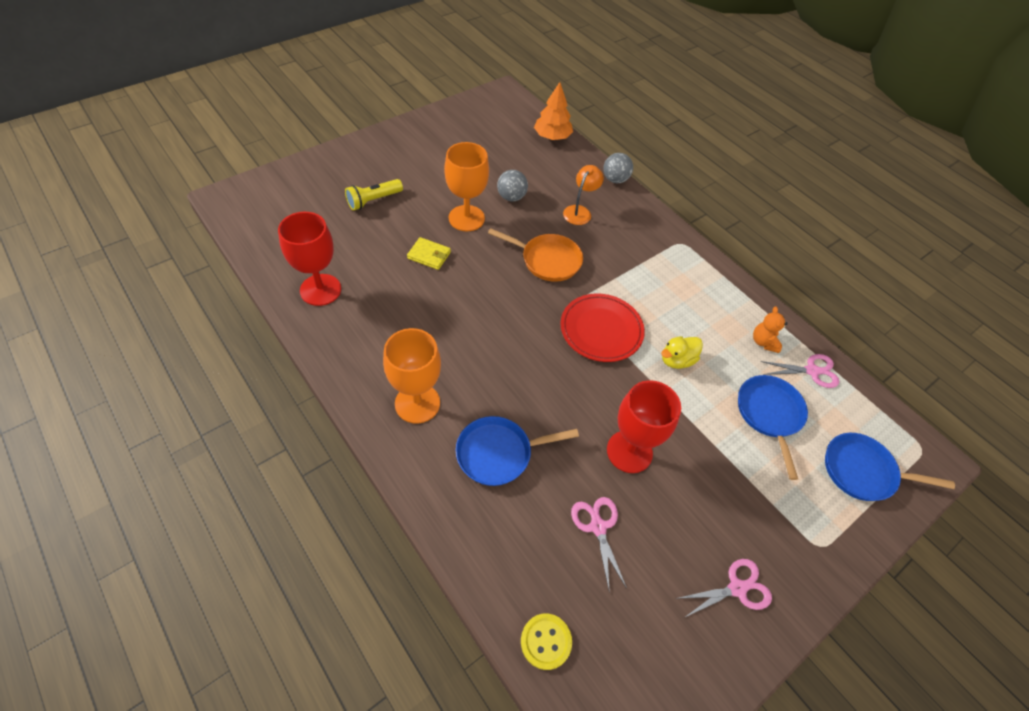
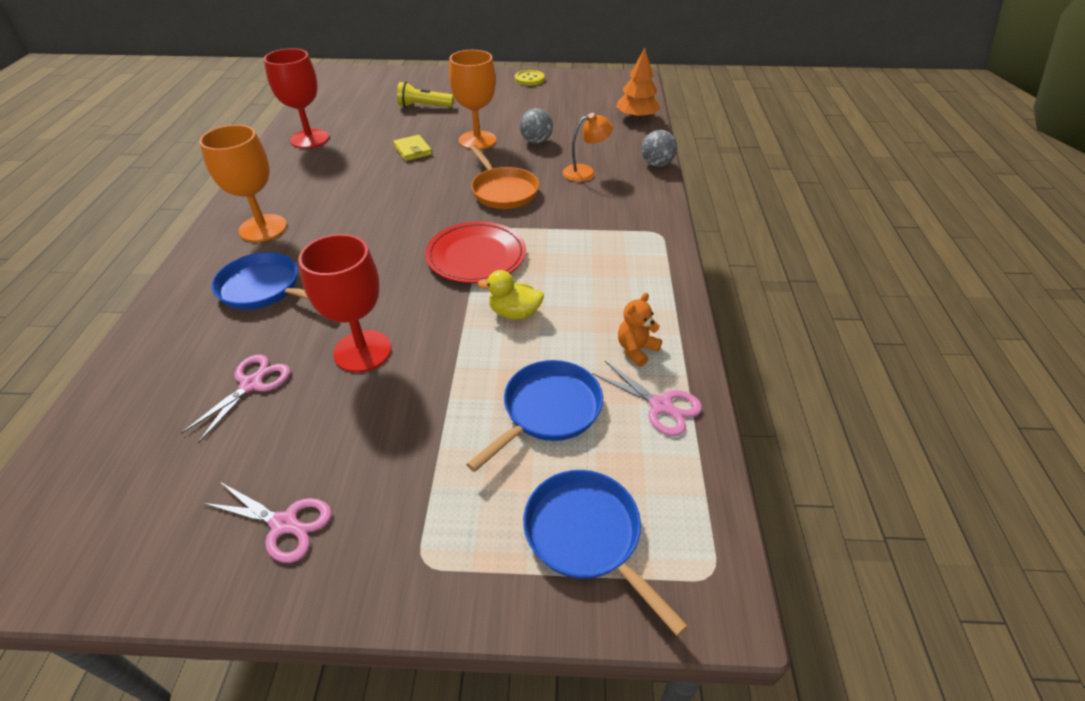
camera: 45 degrees right, 10 degrees down
(546, 641) = (90, 429): yellow button -> yellow button (529, 79)

